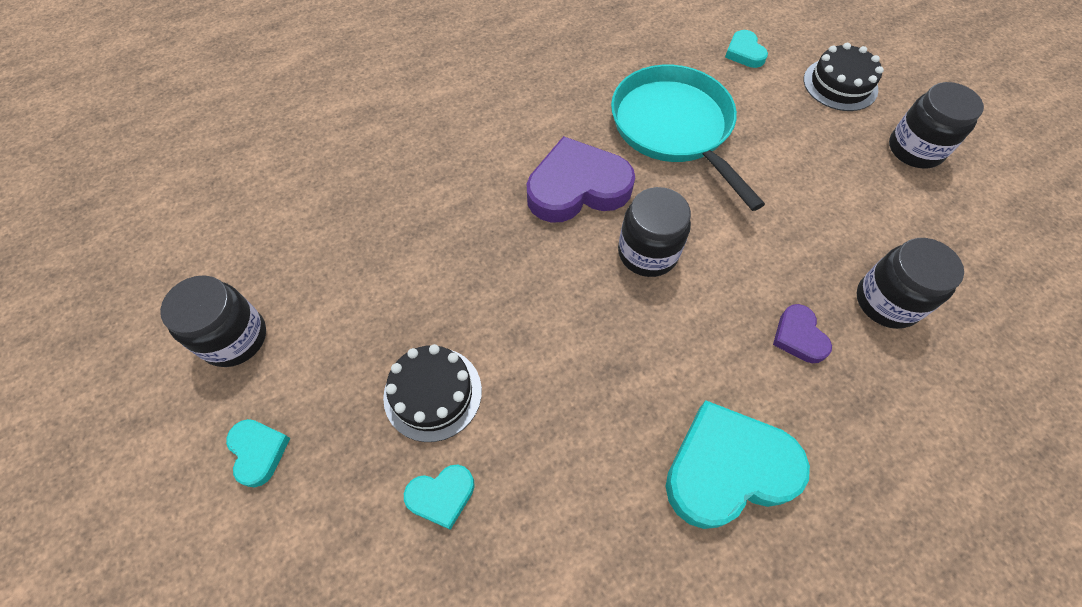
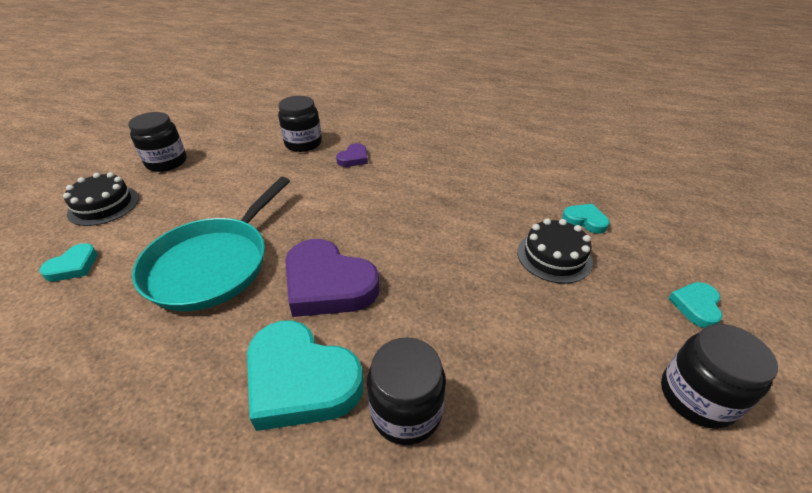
camera: 130 degrees left, 20 degrees down
(647, 252) = (354, 224): black jar -> black jar (406, 411)
(728, 468) = (446, 154): turquoise heart -> turquoise heart (301, 380)

